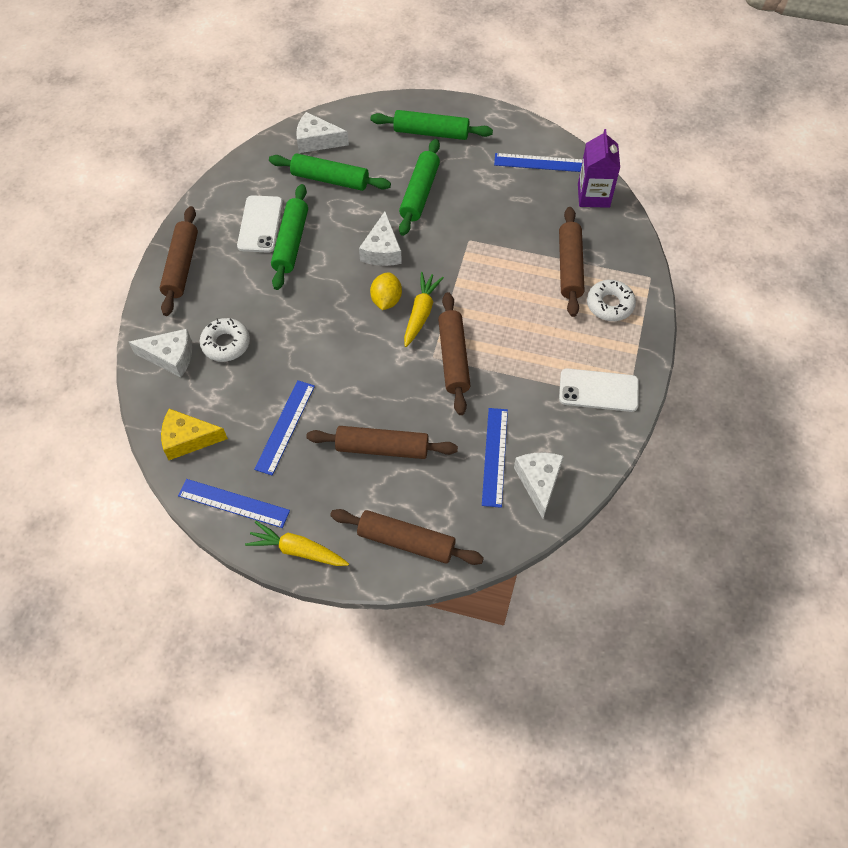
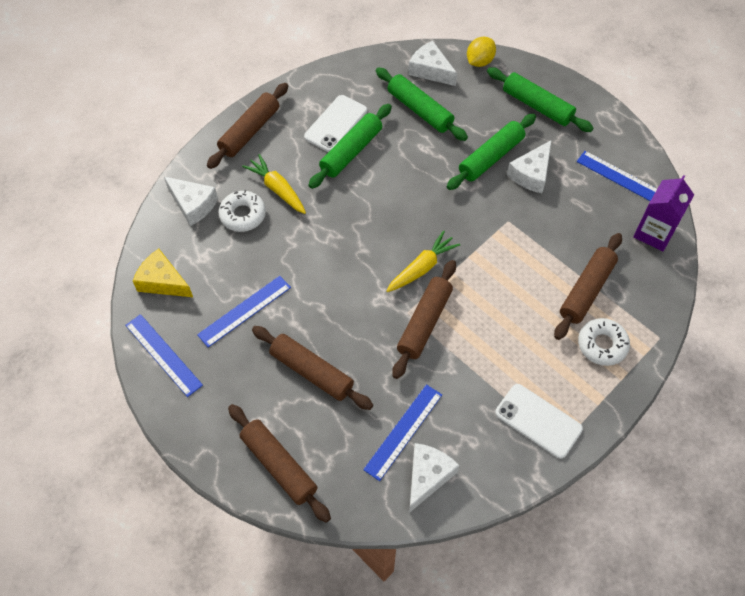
camera: 30 degrees right, 0 degrees up
(298, 550) = (187, 423): yellow carrot -> yellow carrot (277, 189)
(382, 250) = (424, 194): white cheese -> white cheese (531, 174)
(386, 300) = (399, 241): yellow lemon -> yellow lemon (479, 61)

